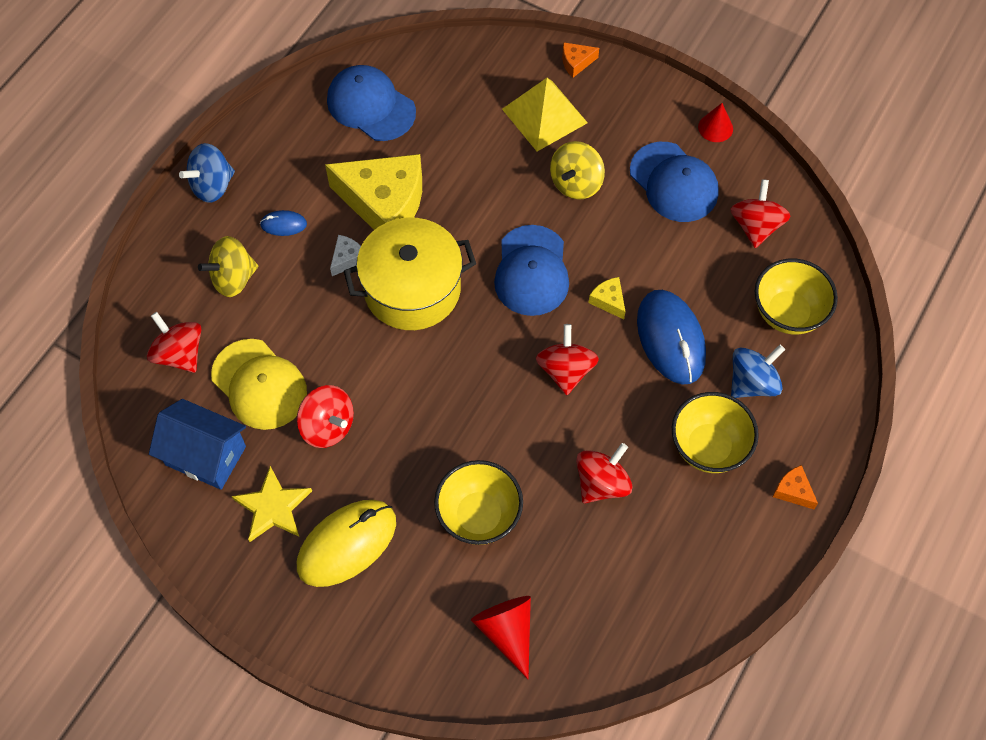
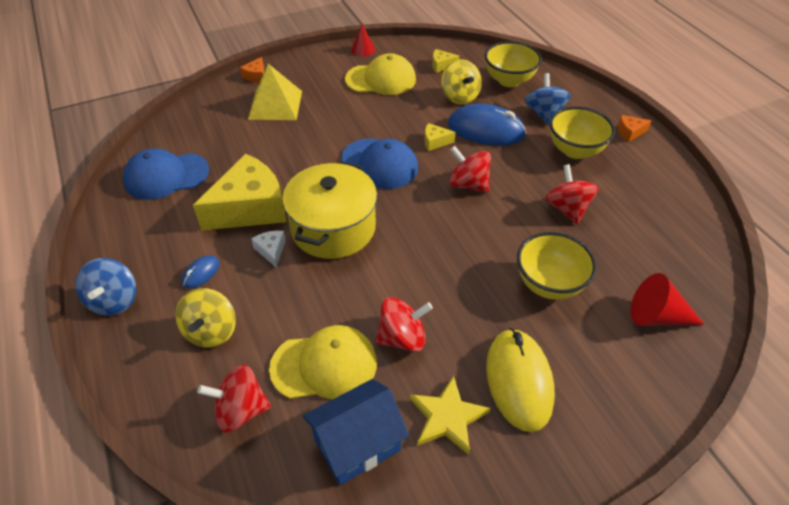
camera: 55 degrees left, 15 degrees down
(576, 183) = (338, 115): yellow spinning top -> yellow spinning top (459, 96)
(674, 182) = (381, 79): blue cap -> yellow cap
(755, 226) = (441, 65): red spinning top -> yellow cheese

